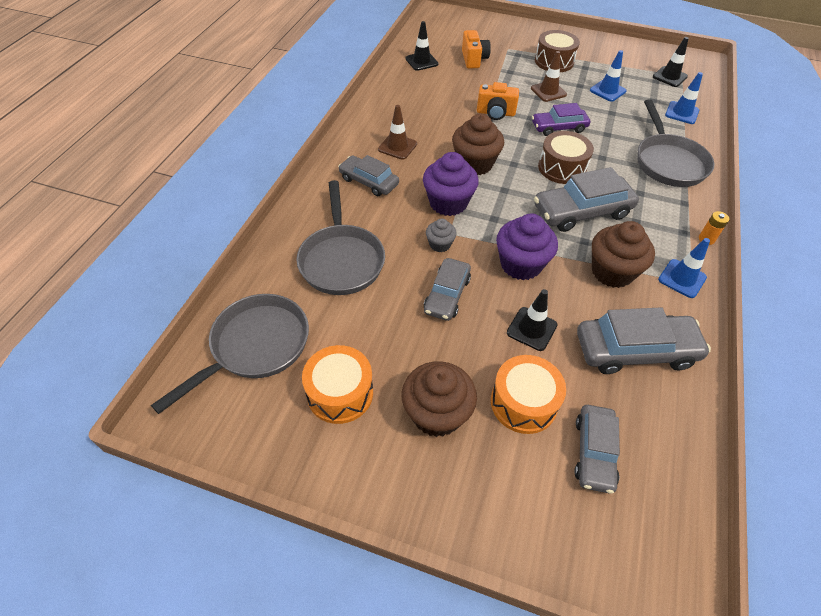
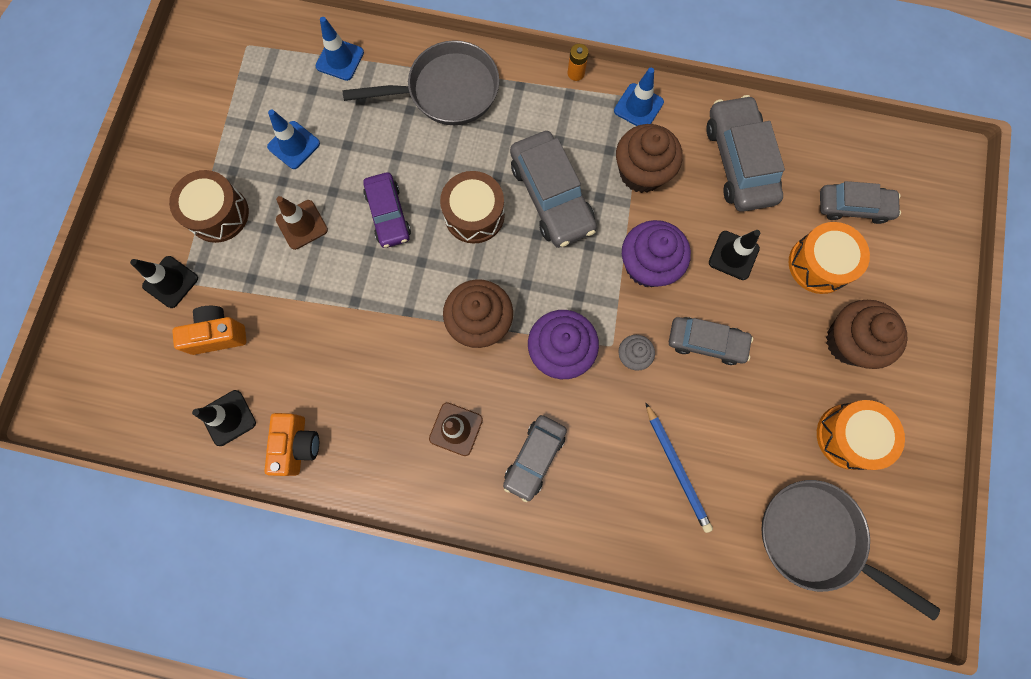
camera: 95 degrees left, 25 degrees up
(341, 259) = (677, 468): grey pan -> blue pencil
(495, 113) = (363, 298): orange camera -> orange camera (297, 445)
(669, 77) = (252, 61): black traffic cone -> black traffic cone (170, 282)

